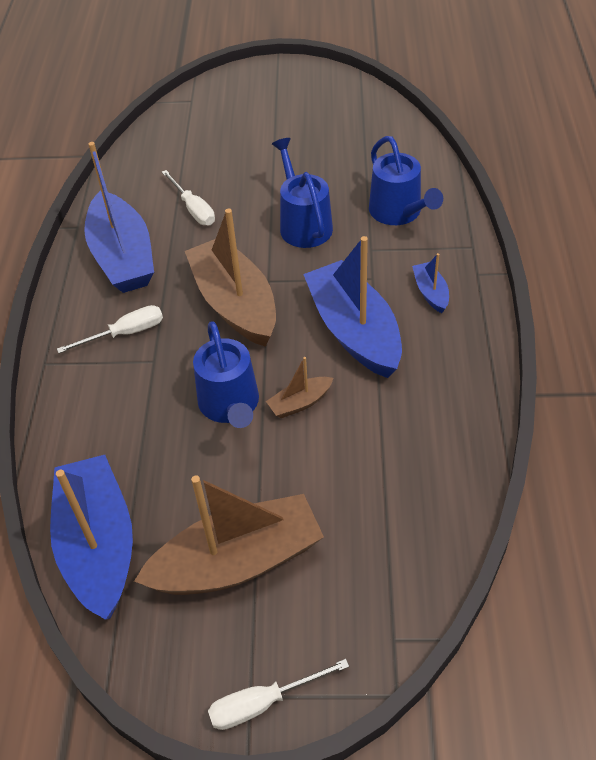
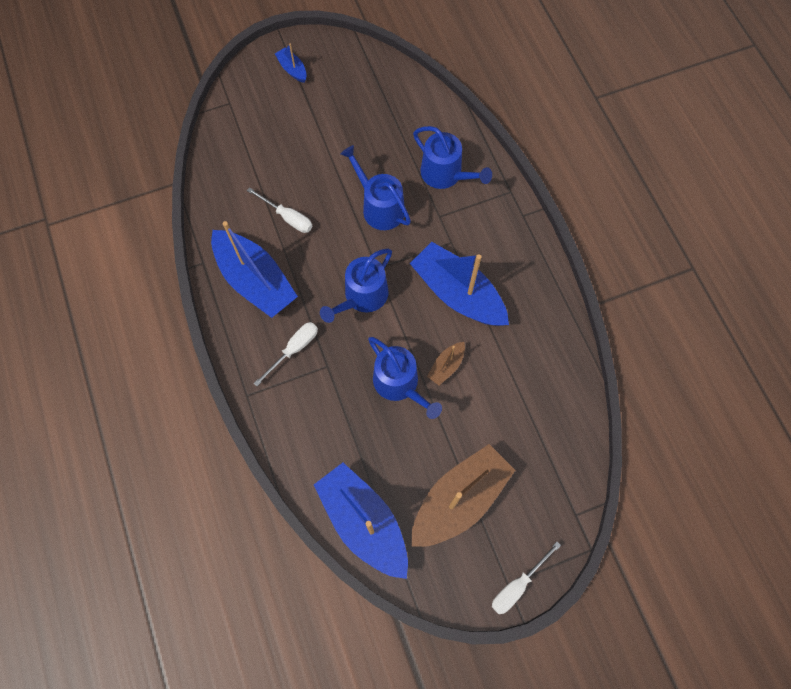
camera: 25 degrees left, 20 degrees up
(235, 304) = (362, 297): brown boat -> blue watering can
(430, 293) = (497, 242): blue boat -> blue boat (292, 69)

